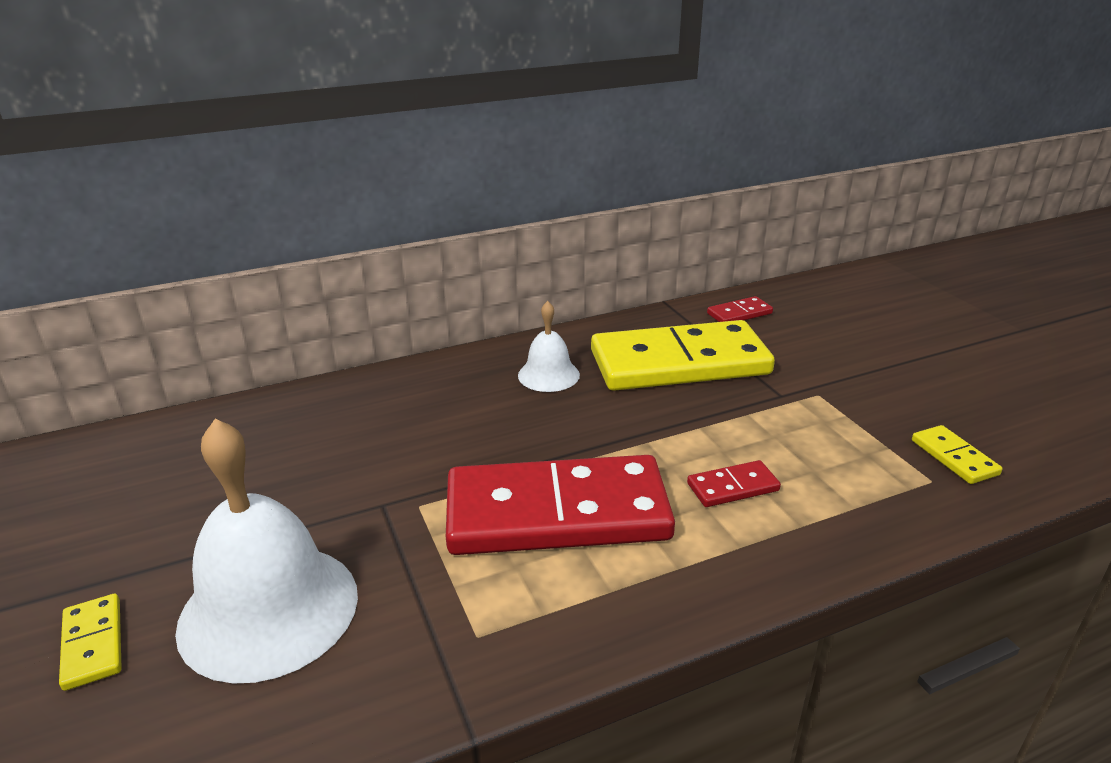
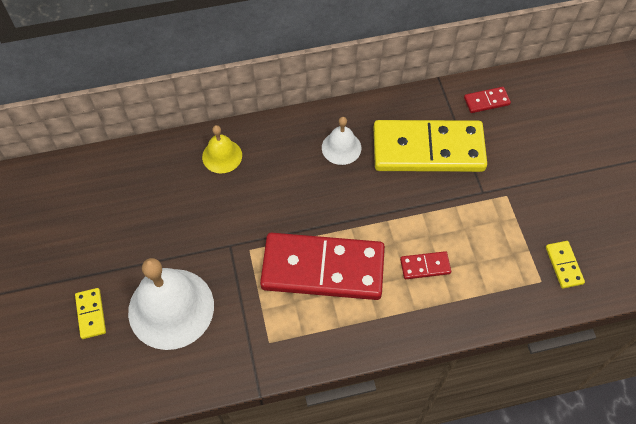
camera: 10 degrees right, 30 degrees up
(360, 403) = (222, 156): none -> yellow bell

